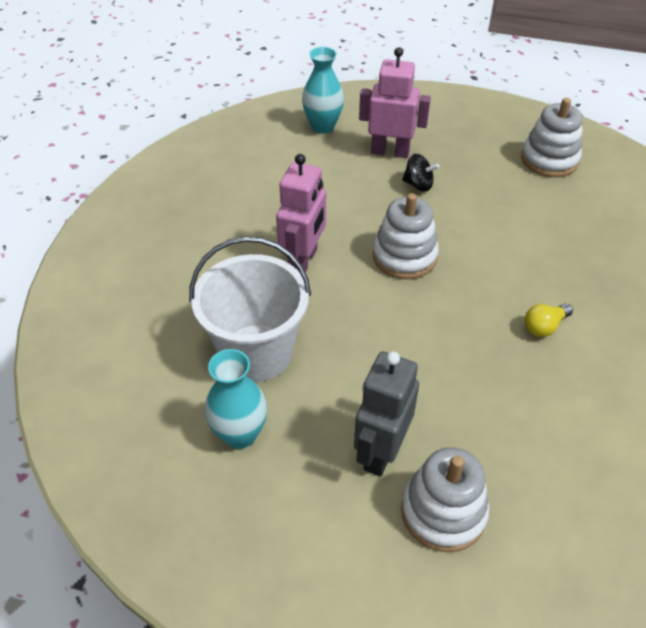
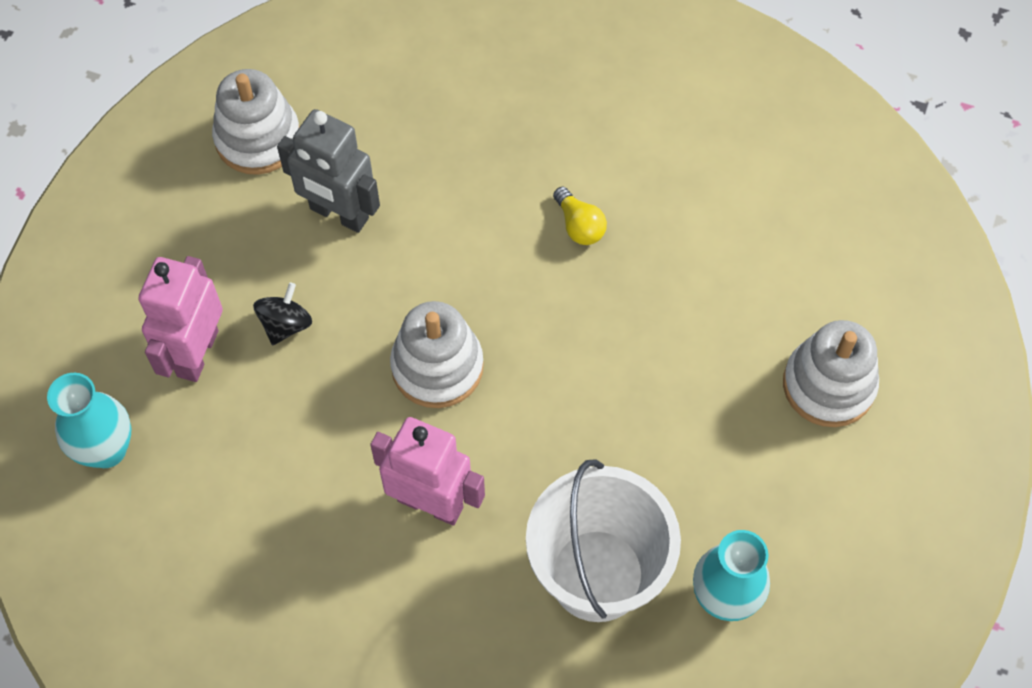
camera: 85 degrees left, 15 degrees up
(380, 451) = (752, 439): grey robot -> grey robot (339, 214)

